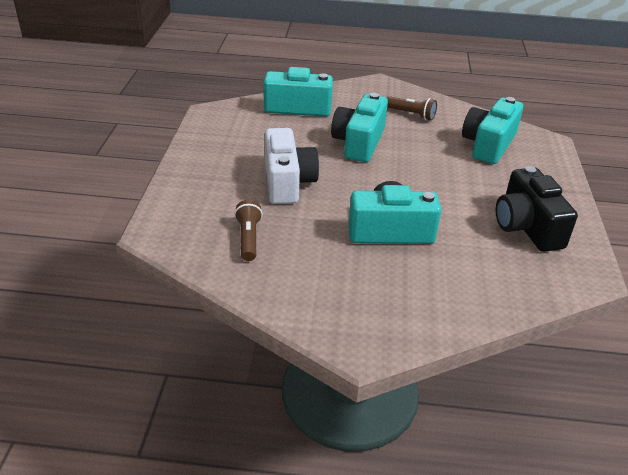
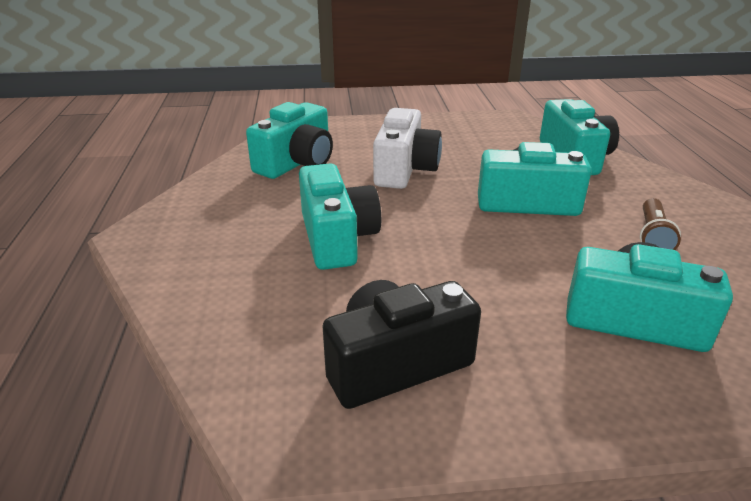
camera: 80 degrees right, 5 degrees down
(248, 238) = (297, 163): brown flashlight -> turquoise camera
(287, 182) = (404, 169): white camera -> white camera turned 60 degrees counterclockwise

